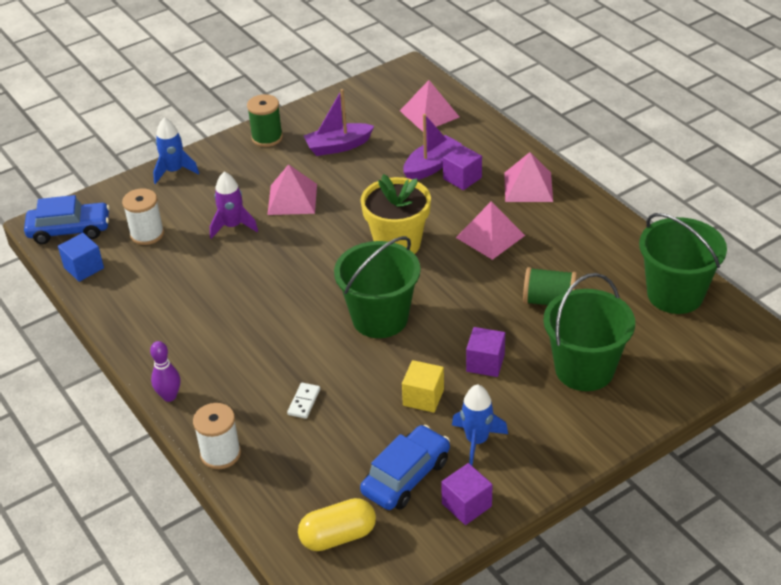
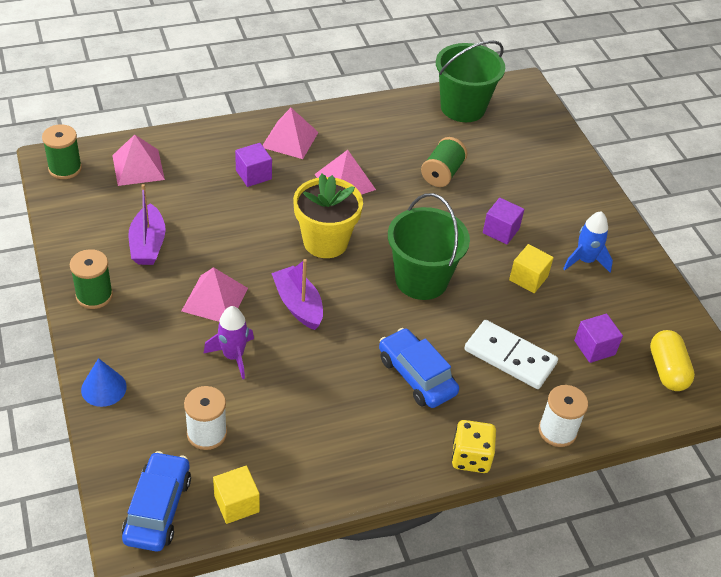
camera: 80 degrees left, 5 degrees up
(84, 268) = (236, 503): blue cube -> yellow cube
(169, 396) = (471, 457): purple bowling pin -> yellow dice
(174, 171) = (103, 388): blue rocket -> blue cone
(304, 402) = (510, 357): white domino -> white domino, size x2.17
(403, 79) = (65, 168): none -> green spool
(406, 476) = (613, 312): blue car -> blue car (416, 376)
(431, 166) = (223, 189): purple boat -> purple boat (298, 305)
(466, 505) = (649, 285): purple cube -> purple cube (594, 347)
(584, 369) = (526, 179): green bucket -> none

